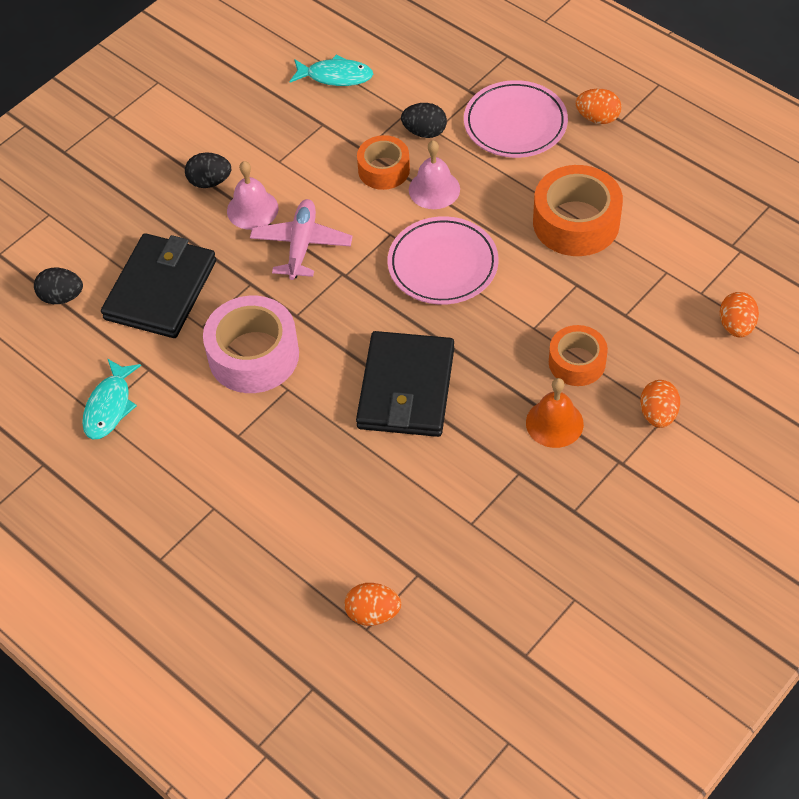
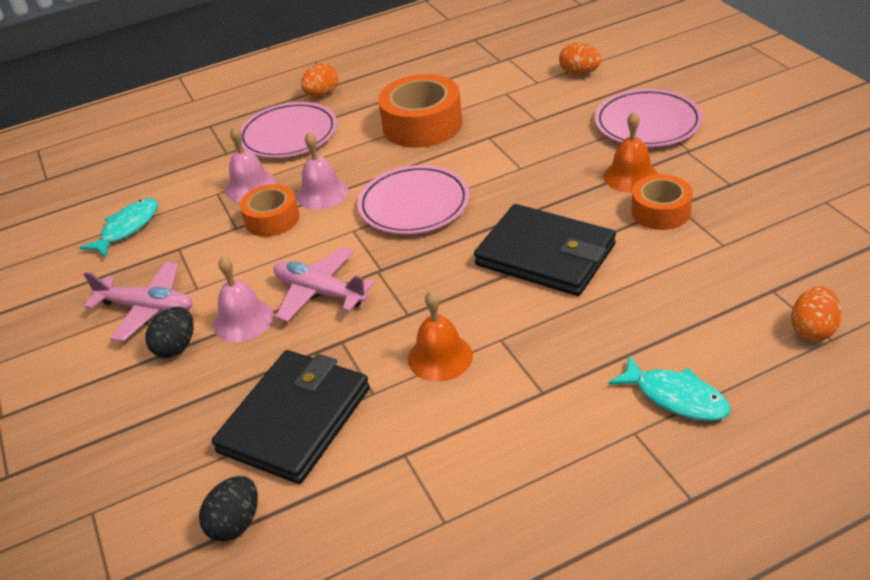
camera: 65 degrees left, 15 degrees down
(109, 406) = (439, 505): turquoise fish -> turquoise fish (676, 397)
(161, 289) = (295, 420): black wallet -> black wallet turned 75 degrees clockwise
(245, 141) = (147, 308): none -> pink plane
(253, 355) = (440, 357): pink tape -> orange bell
(424, 132) = (250, 186): black egg -> pink bell
(577, 362) = (571, 152): orange tape -> orange tape (660, 211)
(658, 414) = (647, 123): orange egg -> pink plate

